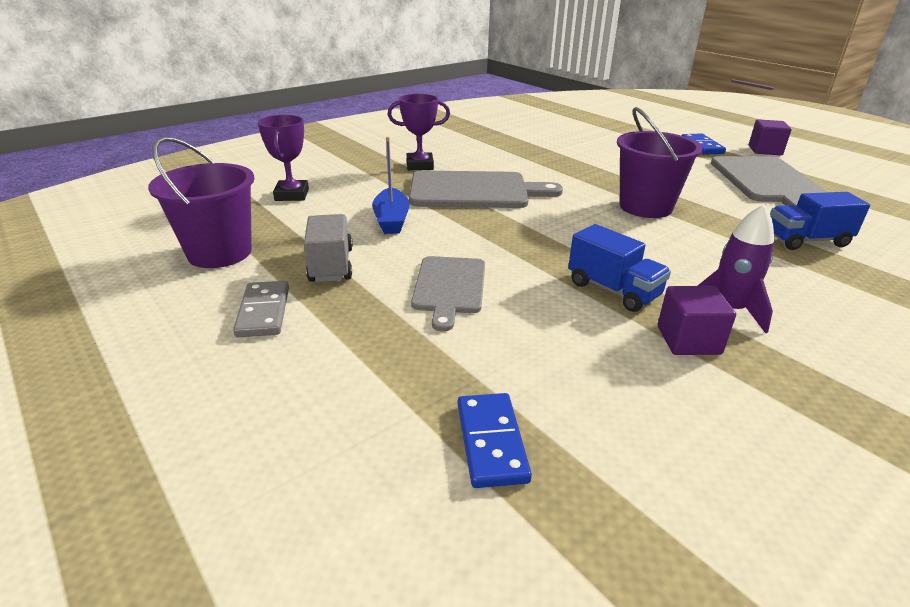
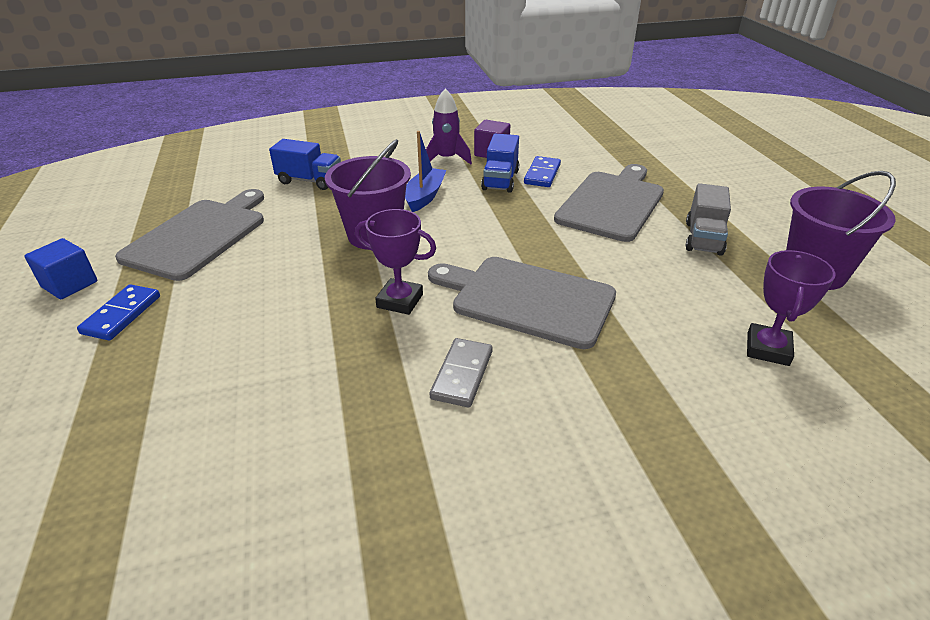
camera: 155 degrees left, 5 degrees up
(263, 312) = (749, 213): grey domino -> grey domino (462, 375)
(391, 220) = (641, 276): blue boat -> blue boat (425, 196)
(420, 165) = (572, 377): purple trophy -> purple trophy (400, 301)
(449, 287) = (612, 203): grey cutting board -> grey cutting board, size x1.60
(491, 442) = (623, 143): blue domino -> blue domino (542, 174)
(613, 290) = (500, 180): blue truck -> blue truck turned 150 degrees counterclockwise
(765, 150) = (69, 284): purple cube -> blue cube

